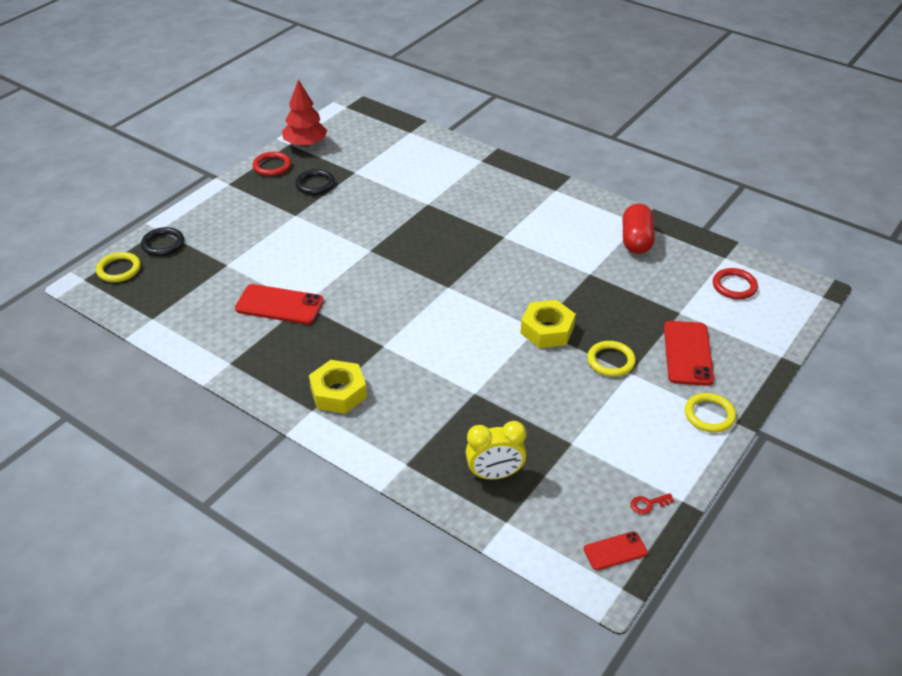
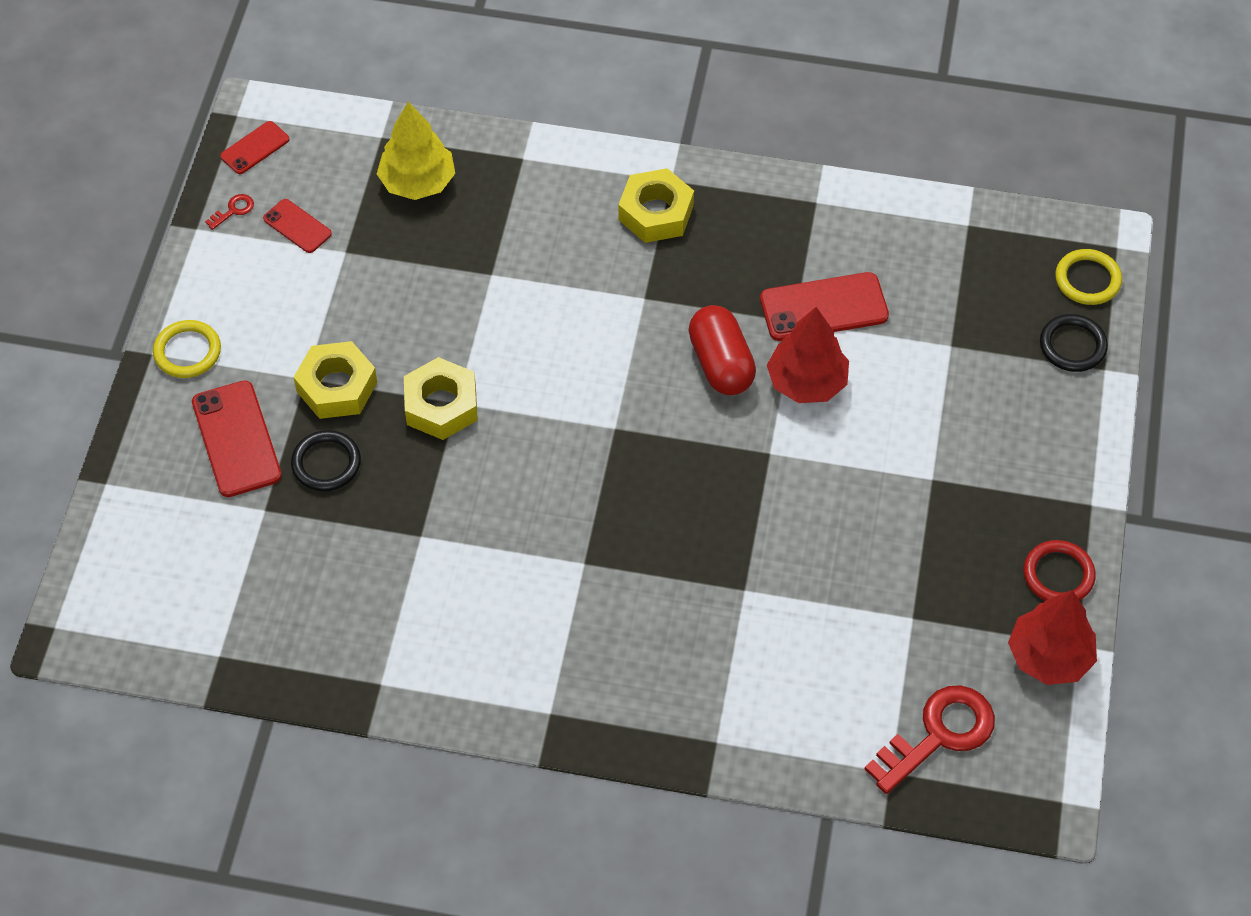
camera: 155 degrees right, 15 degrees up
(315, 184) = (954, 560): black ring -> black ring (326, 463)
(322, 273) = (807, 382): none -> red tree
(378, 136) = (939, 735): none -> red key
(494, 474) = (417, 182): yellow clock -> yellow tree
(601, 474) = (297, 226): none -> red phone
(611, 361) = (337, 387): yellow ring -> yellow nut
(636, 240) = (372, 638): red capsule -> red capsule (721, 364)
(734, 286) = (194, 596): red ring -> none

